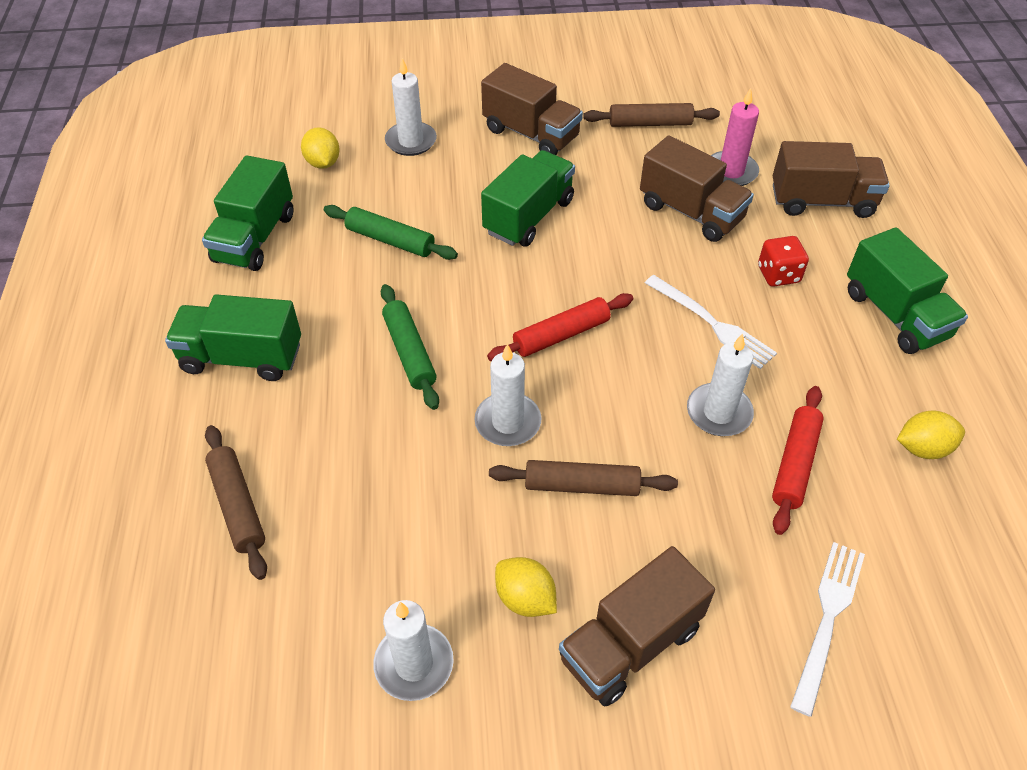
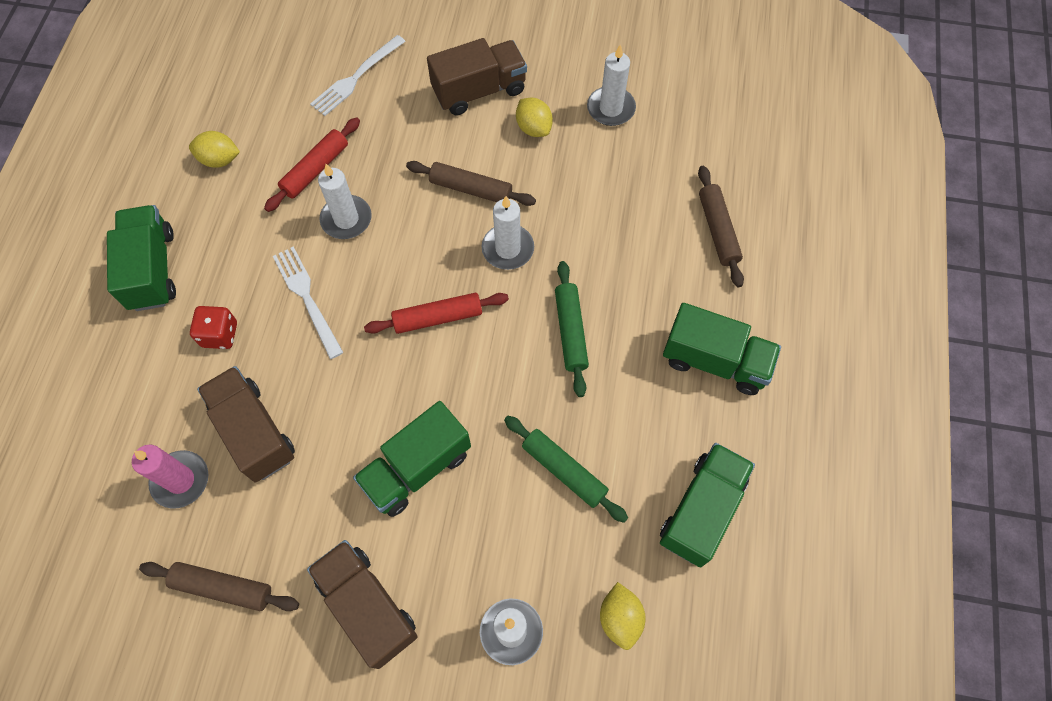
camera: 165 degrees left, 15 degrees up
(822, 201) = (119, 413): brown truck -> none

